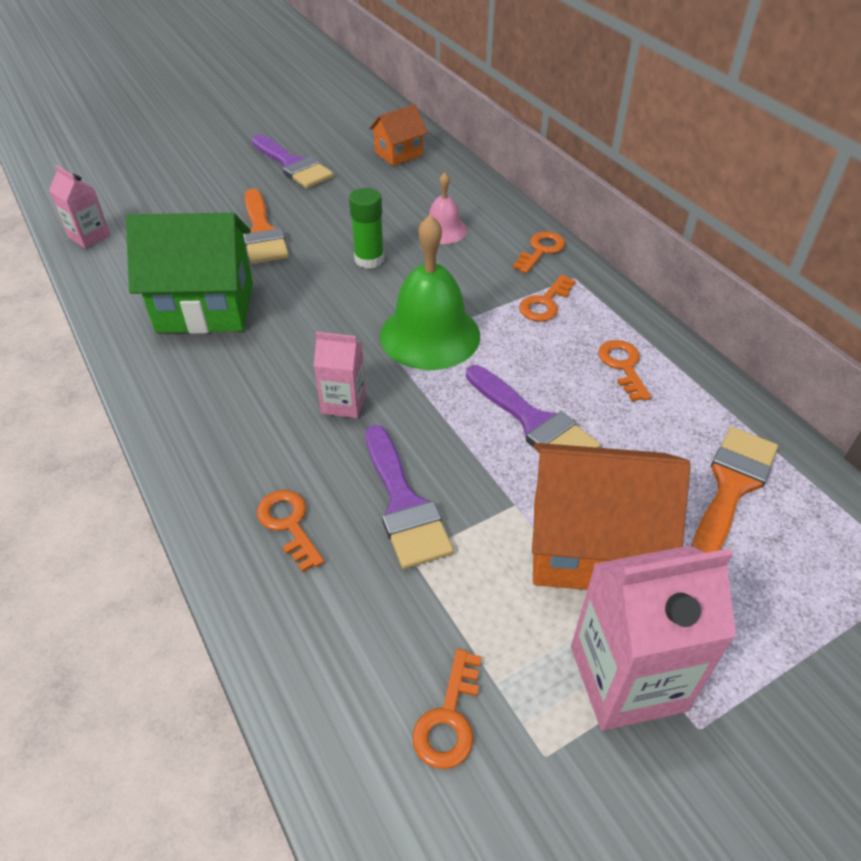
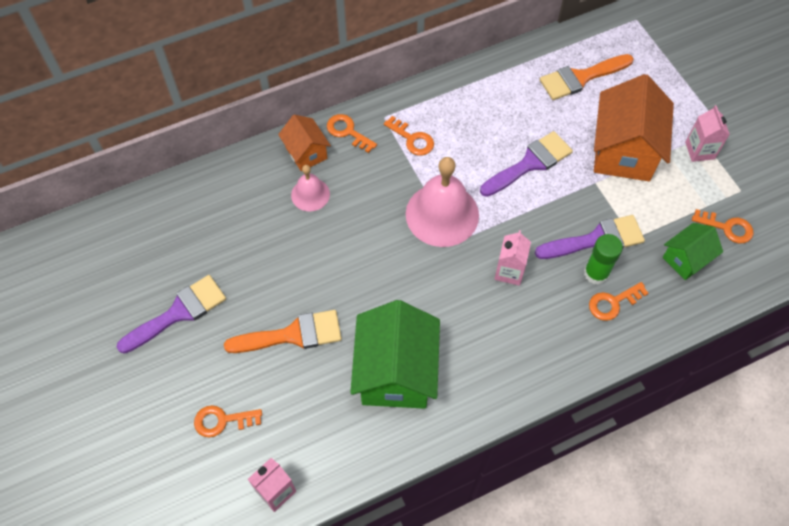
camera: 85 degrees left, 15 degrees up
(369, 259) = (344, 250): green glue stick -> green glue stick (596, 273)
(373, 637) = (686, 259): none -> green house
(399, 154) = (177, 220): orange house -> orange house (306, 153)
(430, 335) = (442, 214): green bell -> pink bell
(623, 366) = (481, 107): orange key -> orange key (222, 420)
(627, 678) = (699, 150): pink carton -> pink carton, size x0.55
(731, 486) = (581, 78): orange brush -> orange brush turned 60 degrees counterclockwise

